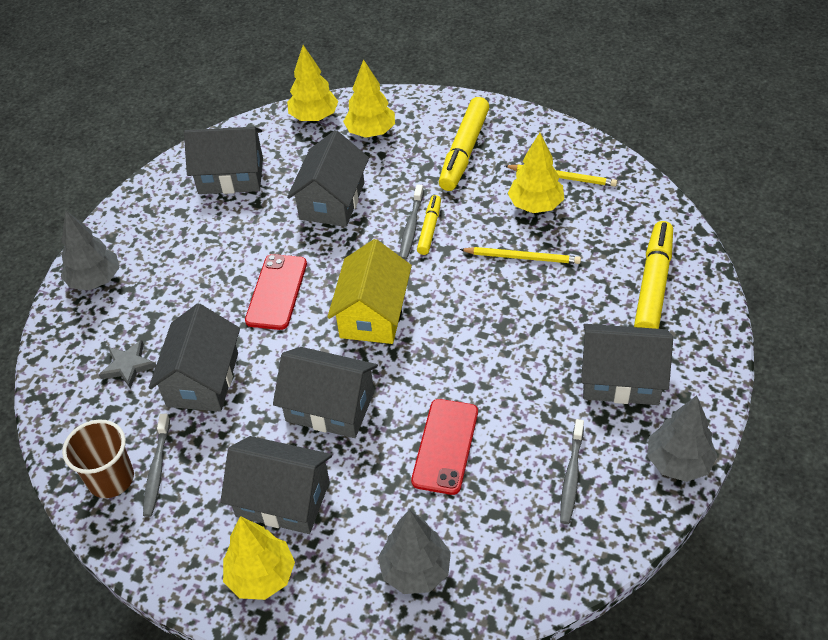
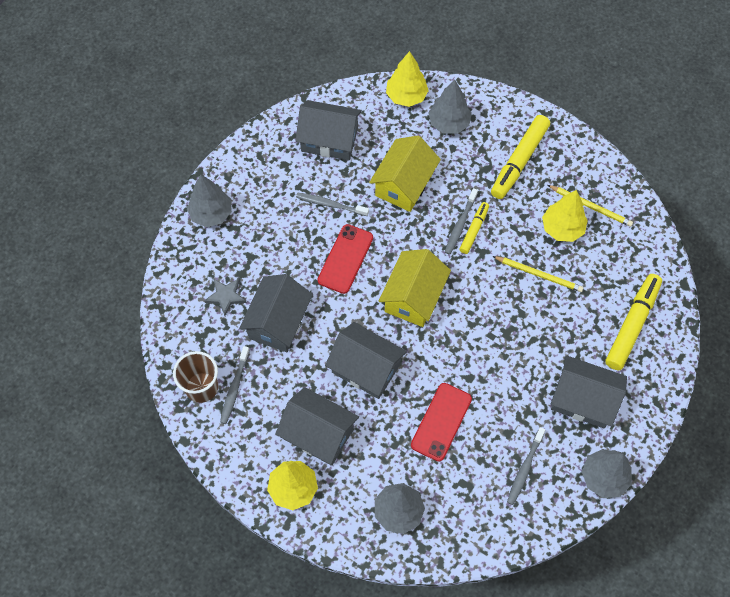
camera: 10 degrees right, 15 degrees up
(246, 240) = (331, 205): none -> grey toothbrush
(332, 201) = (404, 184): grey house -> yellow house
(371, 132) = (449, 123): yellow tree -> grey tree

